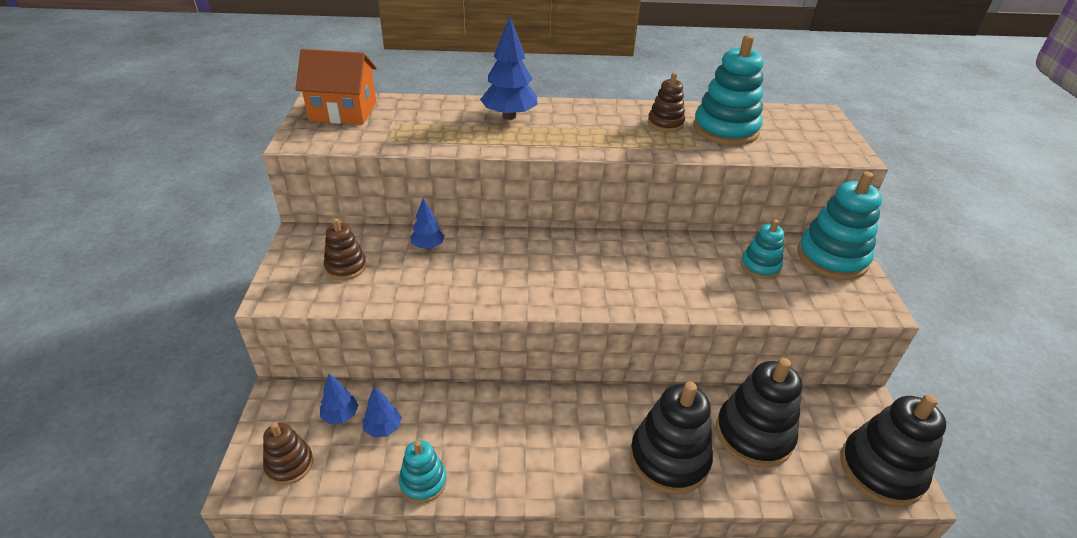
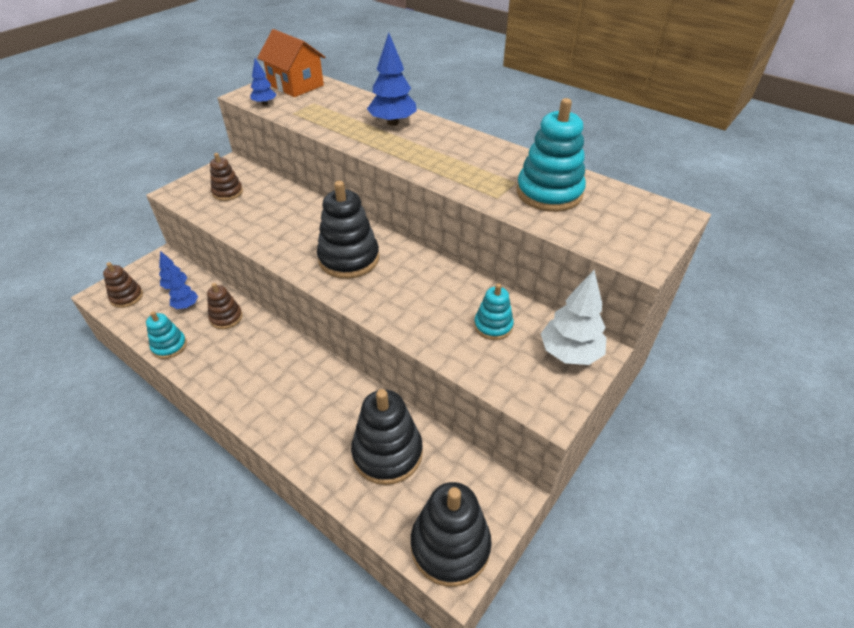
camera: 40 degrees right, 5 degrees up
(428, 246) = (286, 200): blue tree -> blue tree (265, 103)
(665, 123) = (504, 169): brown stacking toy -> brown stacking toy (226, 318)
(669, 459) = (311, 427): black stacking toy -> black stacking toy (349, 259)
(832, 258) = (570, 353): turquoise stacking toy -> white tree

